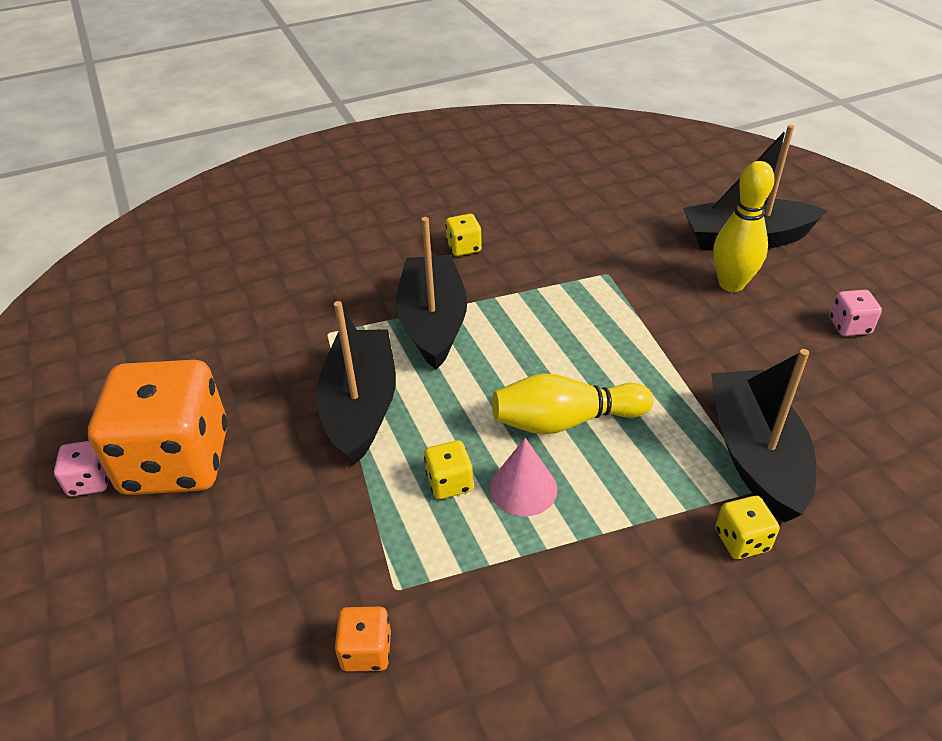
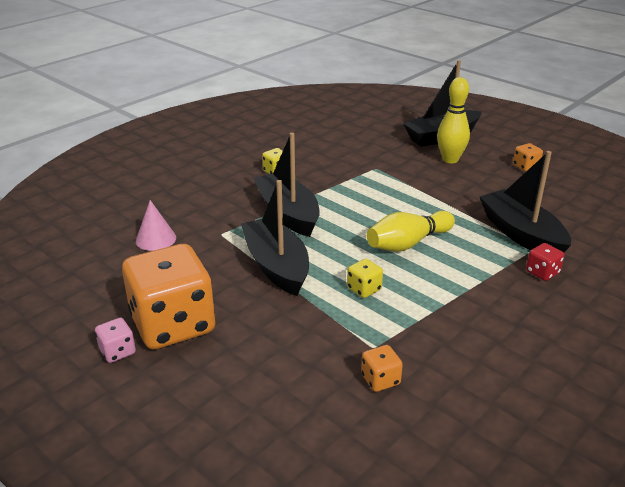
camera: 25 degrees left, 10 degrees down
(523, 488) = (409, 280): pink cone -> pink cone (156, 239)
(741, 540) = (542, 272): yellow dice -> red dice
(849, 326) = (525, 166): pink dice -> orange dice

